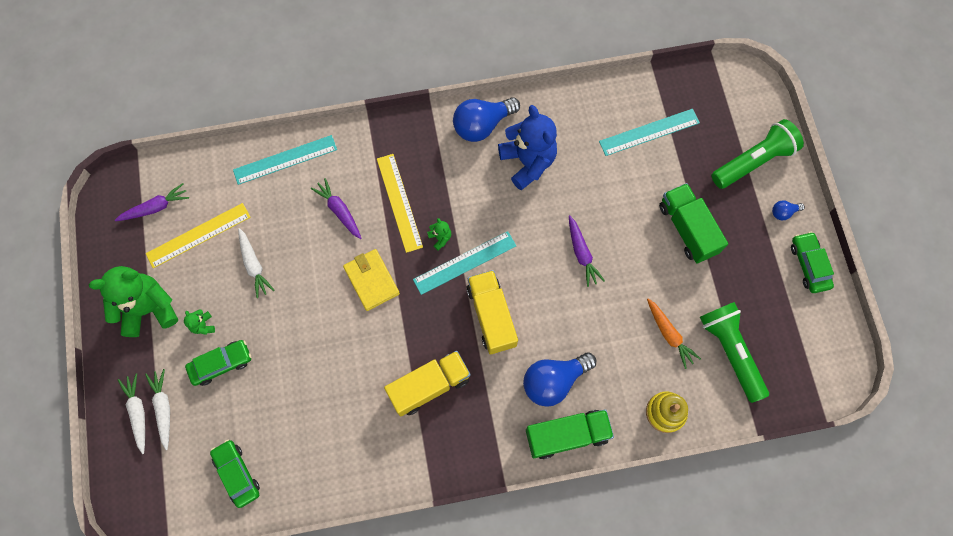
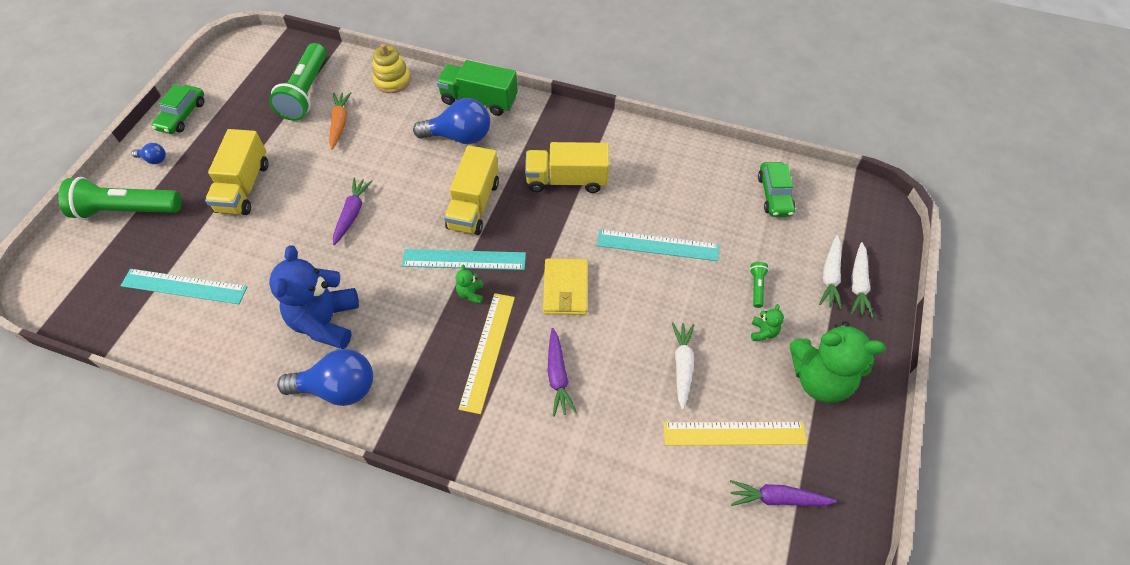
camera: 150 degrees left, 15 degrees down
(221, 364) = (757, 287): green car -> green flashlight
(285, 160) = (588, 473): turquoise ruler -> turquoise ruler (658, 245)
(687, 229) = (244, 187): green truck -> yellow truck

